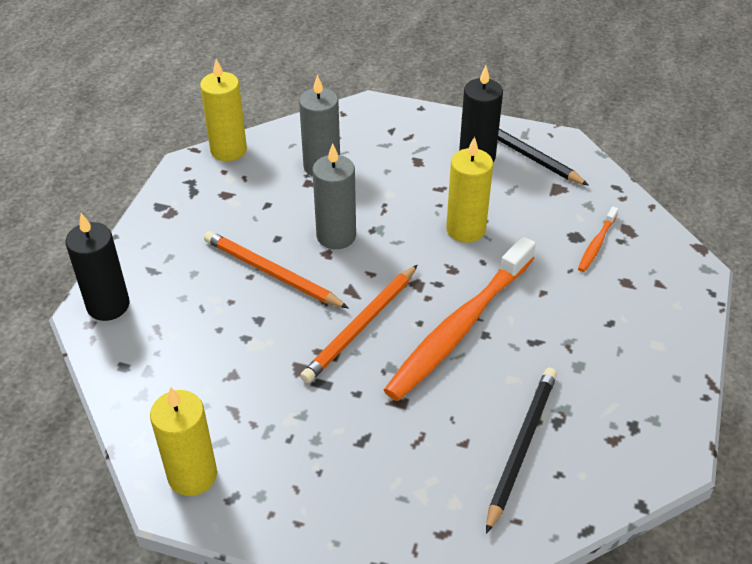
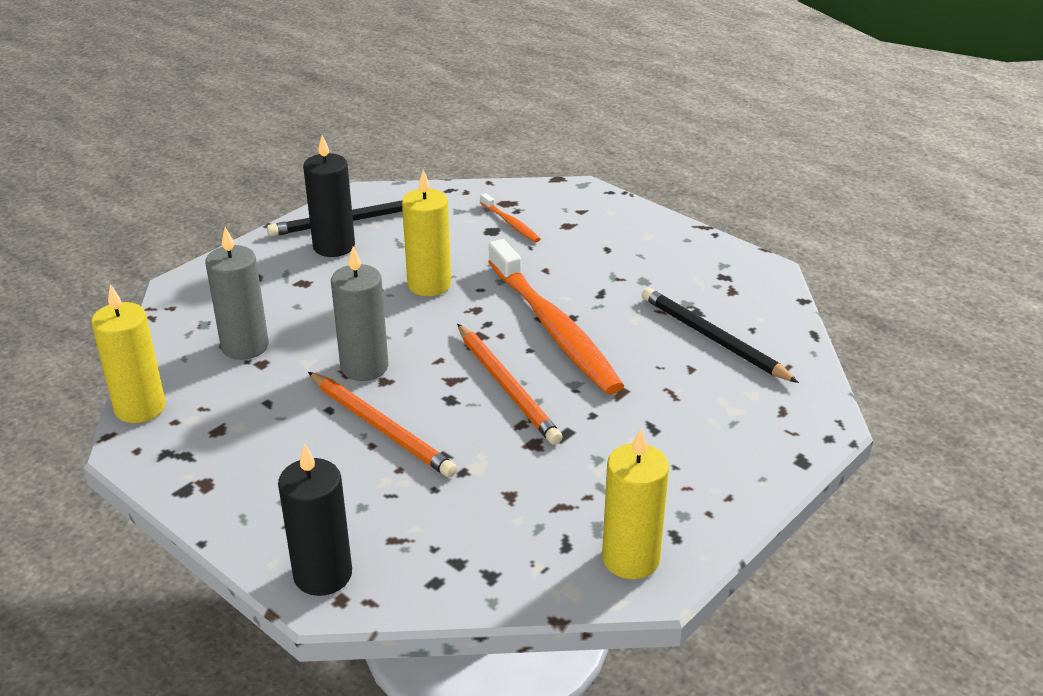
camera: 65 degrees left, 10 degrees down
(271, 273) = (381, 427): orange pencil -> orange pencil turned 105 degrees counterclockwise

